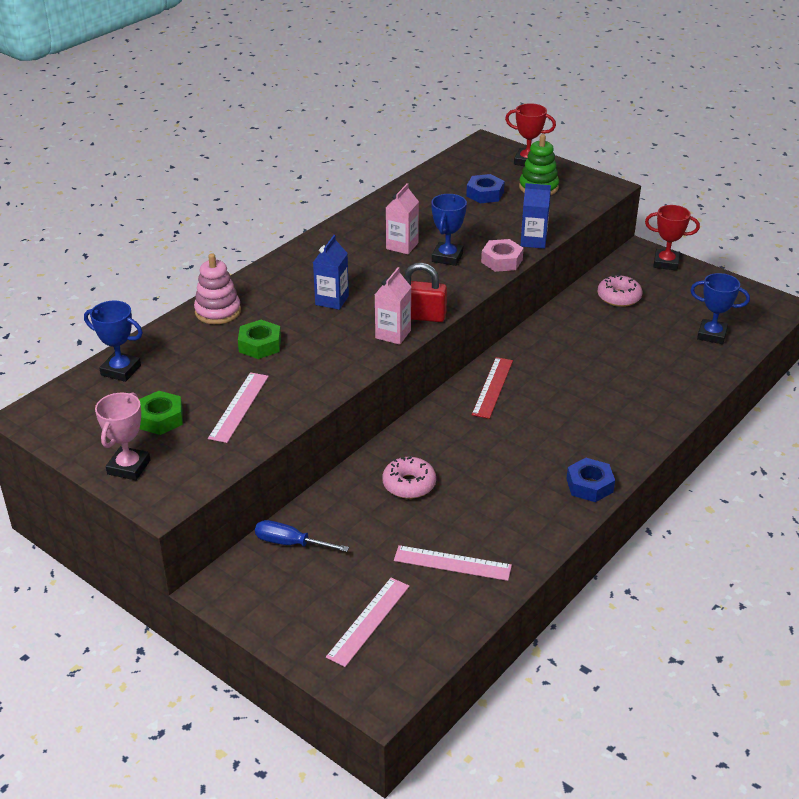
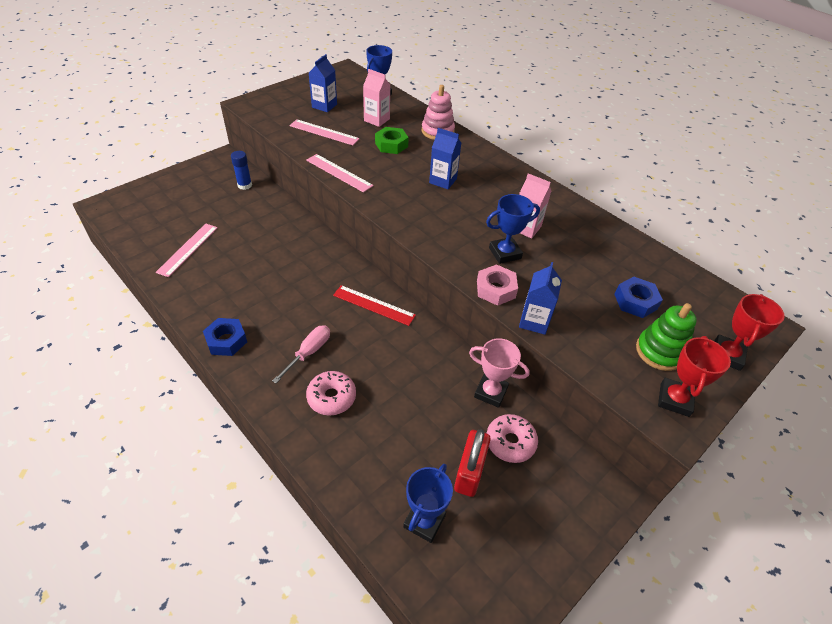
camera: 95 degrees right, 10 degrees up
(129, 467) = (284, 95): pink trophy -> pink trophy (490, 392)
(160, 418) = (324, 106): green nut -> blue carton
(291, 543) = (245, 185): blue screwdriver -> blue glue stick
(368, 621) = (162, 208): pink ruler -> pink ruler (339, 173)
(393, 334) = (387, 205): pink carton -> pink carton (376, 120)
(409, 484) = (274, 240): pink donut -> pink donut (331, 397)
(420, 316) = (410, 223): red padlock -> red padlock (470, 472)
(447, 257) = (505, 253): blue trophy -> blue trophy turned 45 degrees counterclockwise
(578, 422) = (308, 353): none -> pink screwdriver
(666, 263) = (589, 520): red trophy -> red trophy (674, 399)

